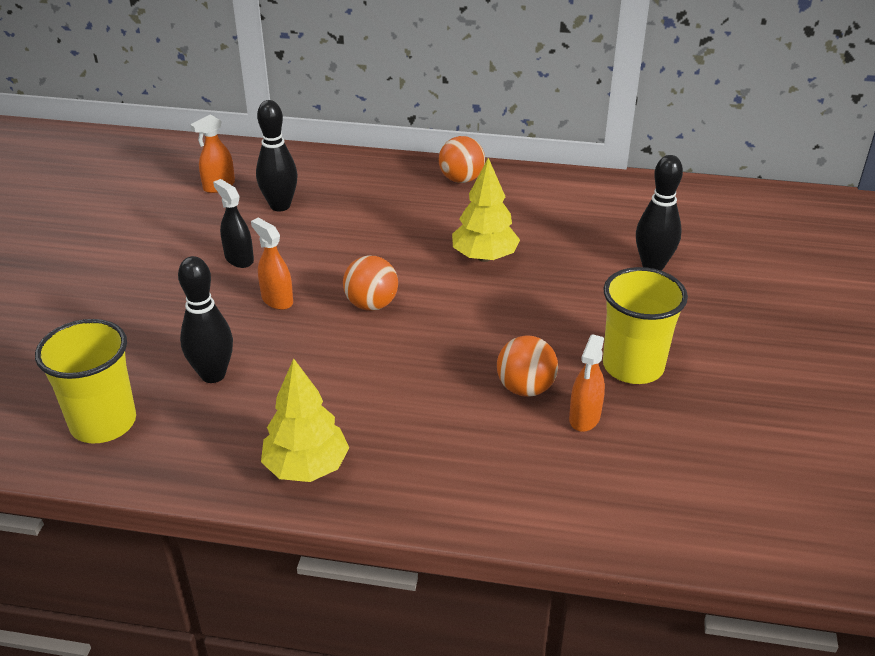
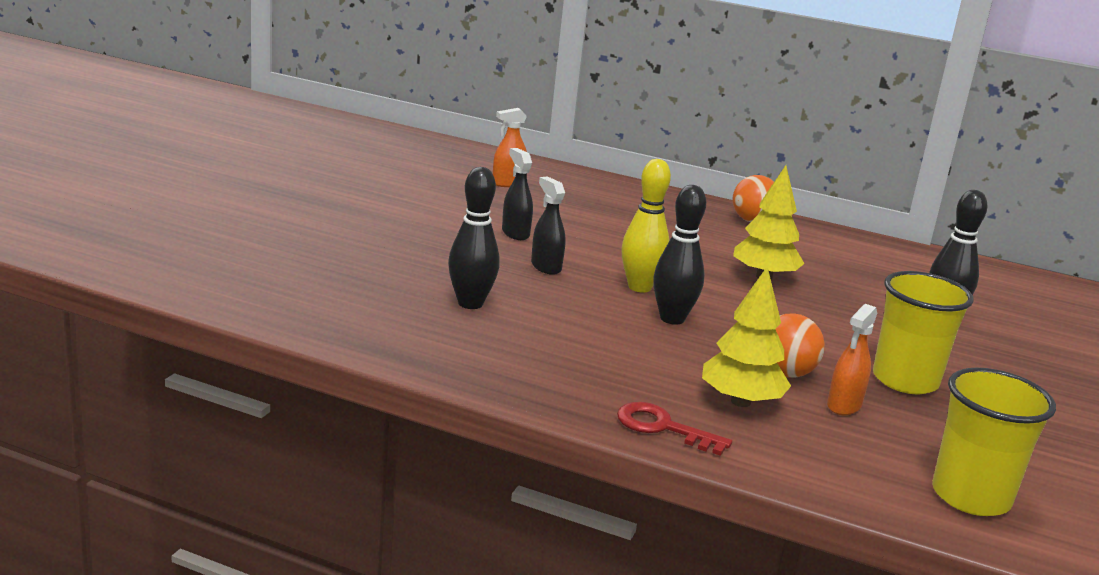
camera: 10 degrees right, 15 degrees down
(103, 423) = (357, 314): yellow cup -> yellow cup (970, 496)
(277, 300) = (546, 267): orange spray bottle -> black spray bottle
(280, 206) = (564, 206): black bowling pin -> black bowling pin (672, 319)
(306, 467) = (547, 382): yellow tree -> yellow tree (740, 402)
(371, 304) = (639, 287): orange ball -> yellow bowling pin
(426, 499) = (663, 428): none -> red key

